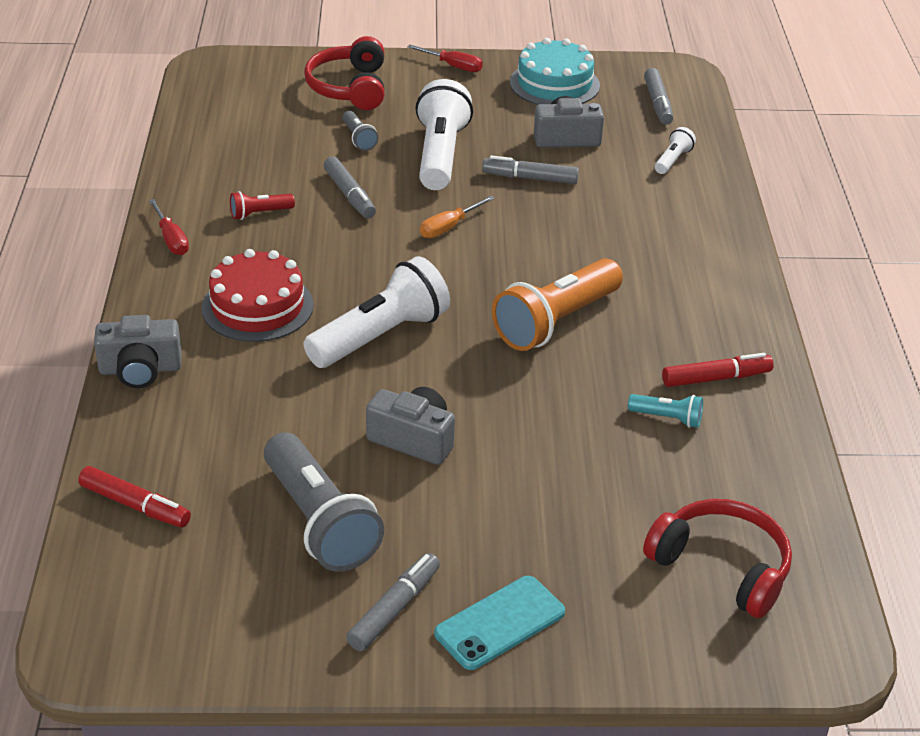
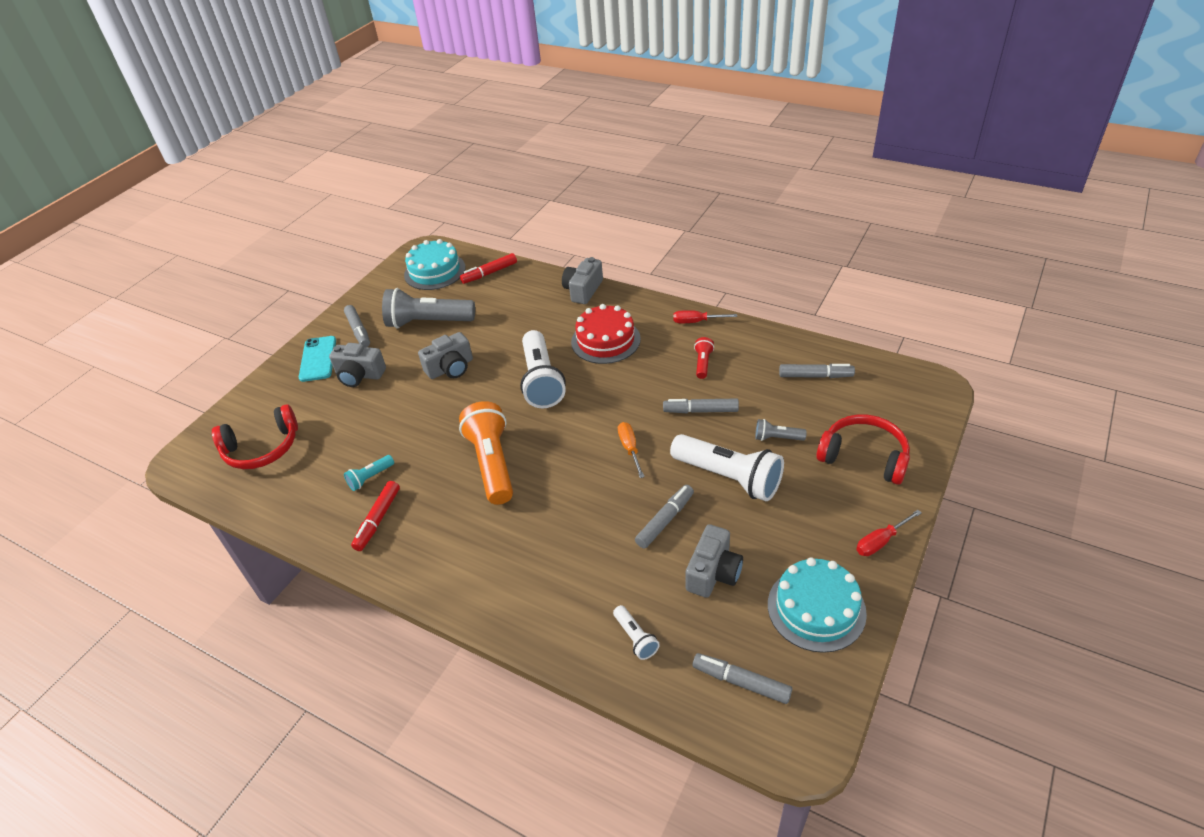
camera: 125 degrees right, 5 degrees up
(159, 591) = (435, 271): none -> turquoise cake
(236, 133) = (815, 376): none -> grey marker
(499, 540) = (359, 375): none -> grey camera

